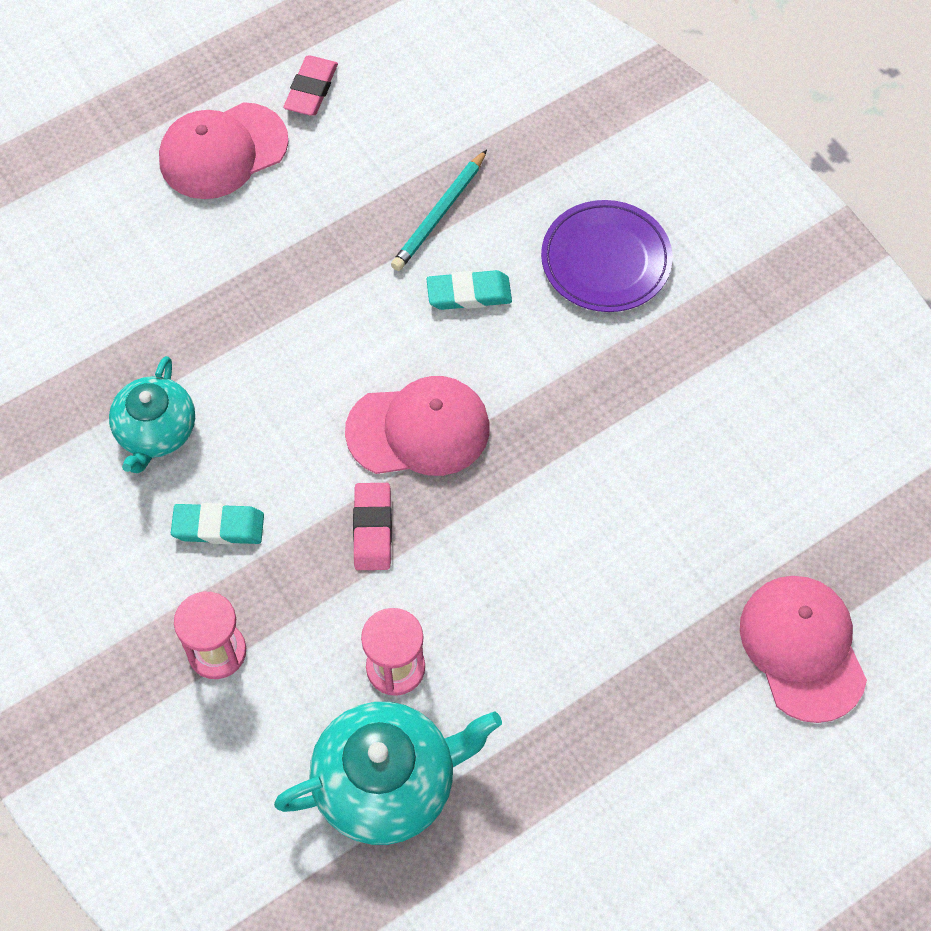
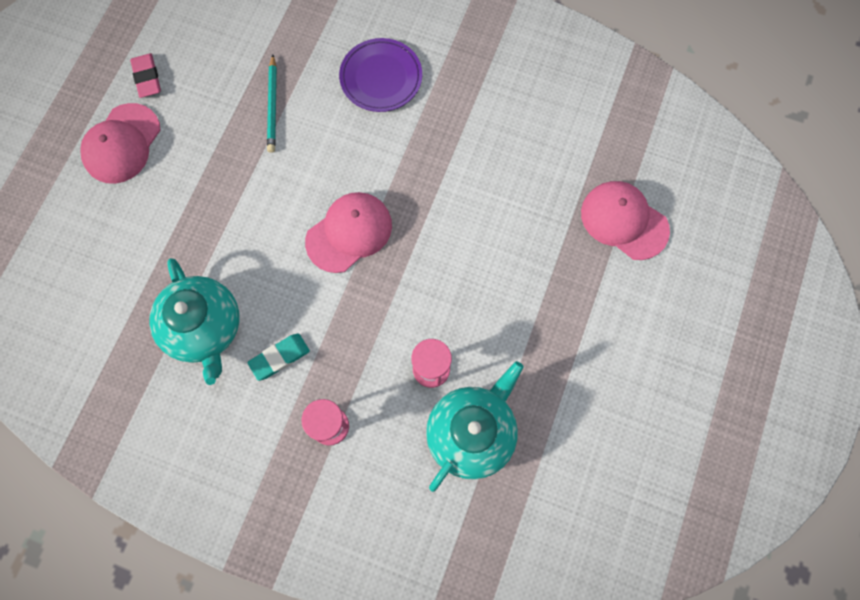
camera: 35 degrees left, 10 degrees up
(156, 431) = (204, 328): turquoise teapot -> turquoise teapot, size x1.51
(372, 529) = (364, 303): pink eraser -> none
(469, 294) = (321, 141): turquoise eraser -> none

